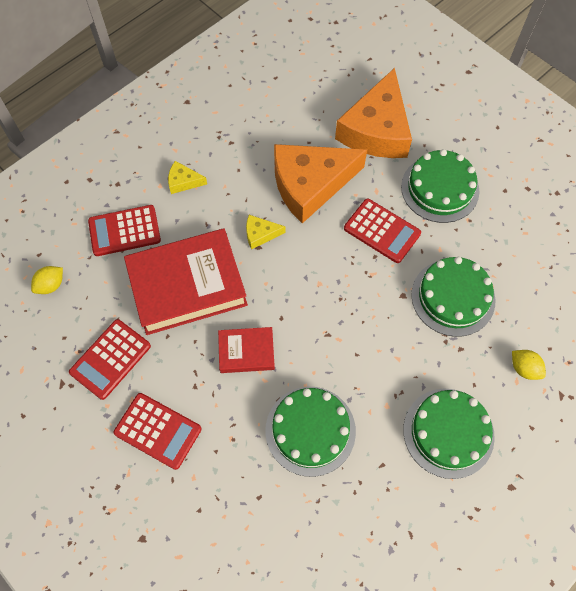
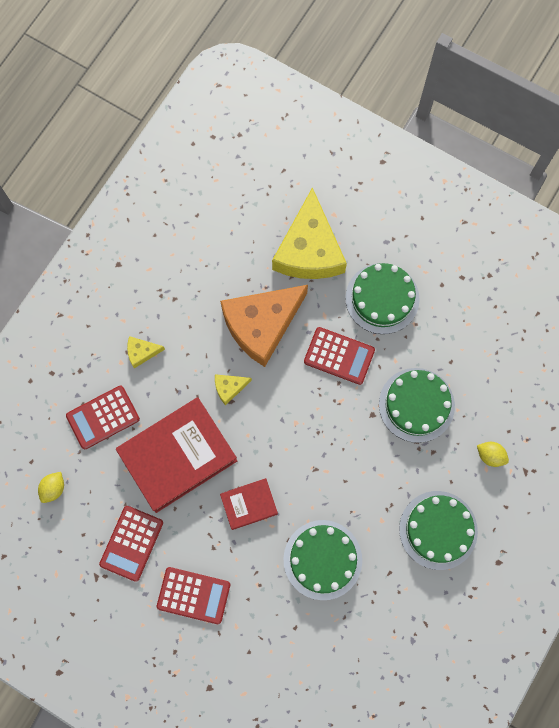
camera: 15 degrees left, 10 degrees up
(376, 129) = (309, 250): orange cheese -> yellow cheese

